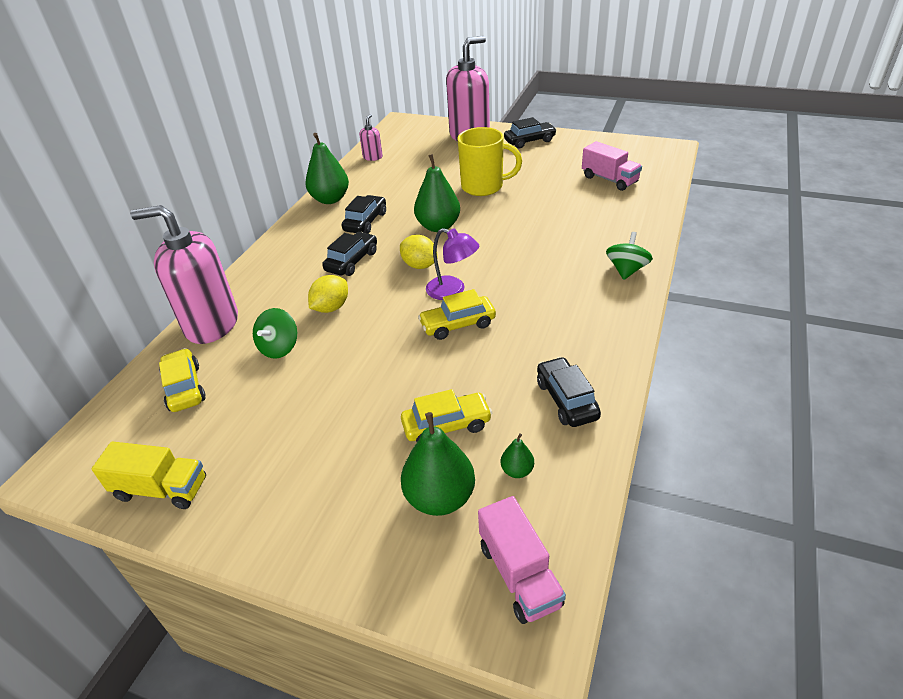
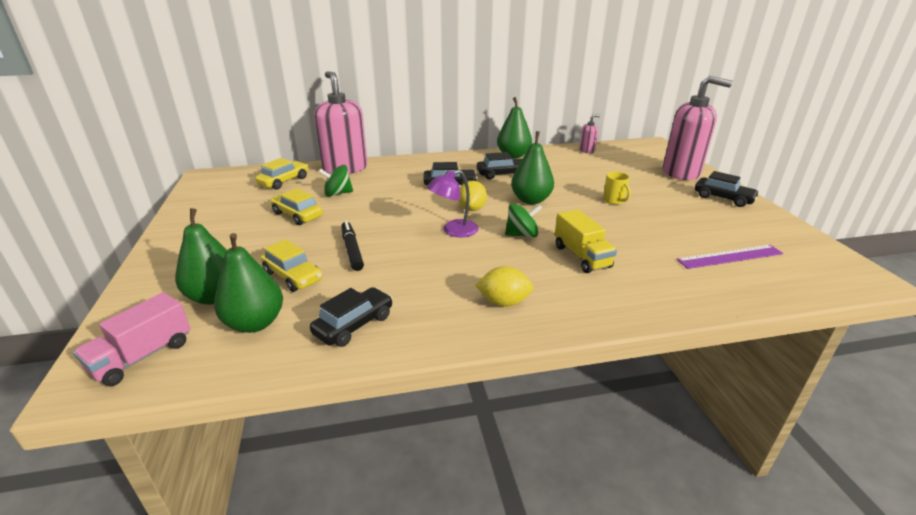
camera: 55 degrees right, 10 degrees down
(161, 489) = (199, 204): yellow truck -> yellow truck (581, 256)
(331, 307) = (391, 195): yellow lemon -> yellow lemon (504, 302)
(429, 368) = (352, 250): none -> black marker
(452, 291) = (453, 231): purple lamp -> purple lamp turned 60 degrees clockwise
(458, 324) = (413, 245): yellow car -> yellow car (297, 215)
(483, 187) = (614, 200): yellow mug -> yellow mug, size x0.50
(517, 471) = (255, 323): green pear -> green pear, size x2.10
(609, 179) = (730, 257): pink truck -> purple ruler
(626, 270) = (580, 309): green spinning top -> green spinning top (522, 235)

